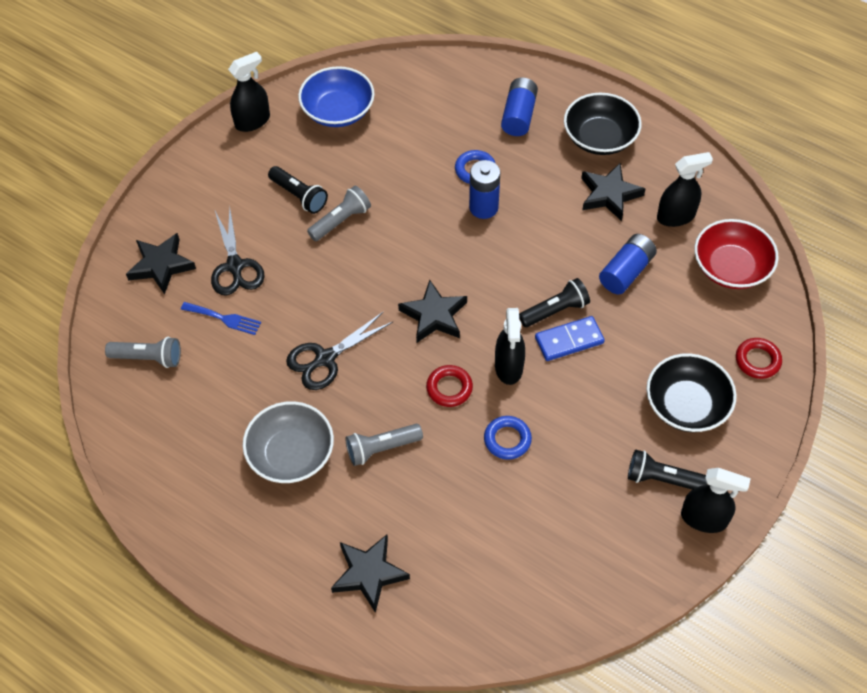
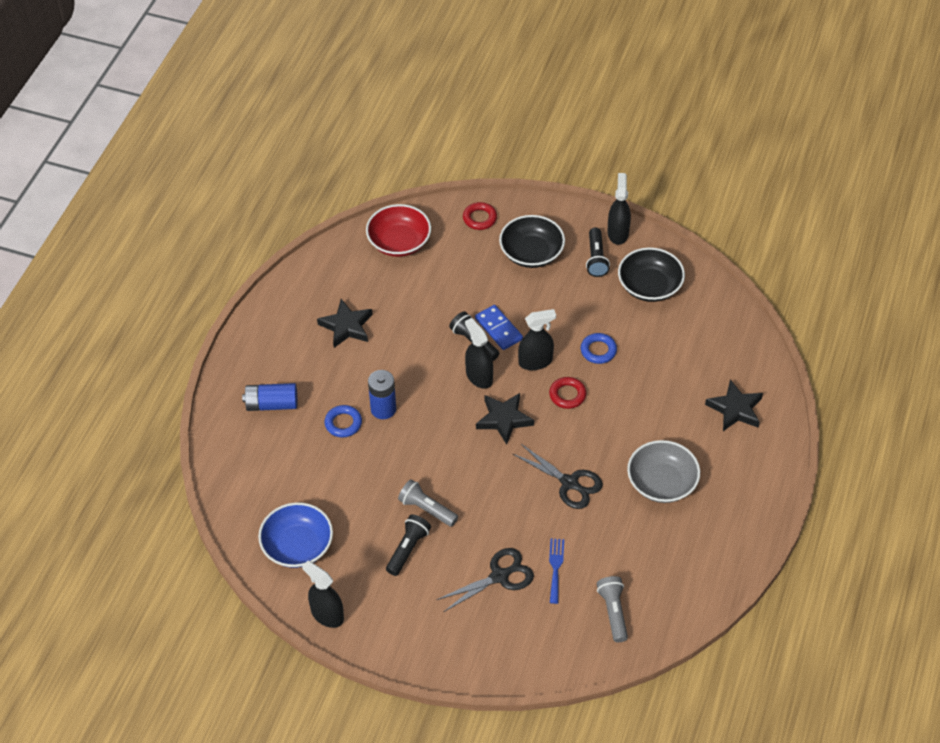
camera: 105 degrees left, 5 degrees down
(161, 265) = (516, 635): black star -> none
(381, 448) = (635, 426): grey flashlight -> none
(600, 138) = (285, 342): black bowl -> black bowl (649, 286)
(626, 272) = (422, 304): blue battery -> none
(676, 216) = (358, 281): black spray bottle -> black spray bottle (479, 376)

